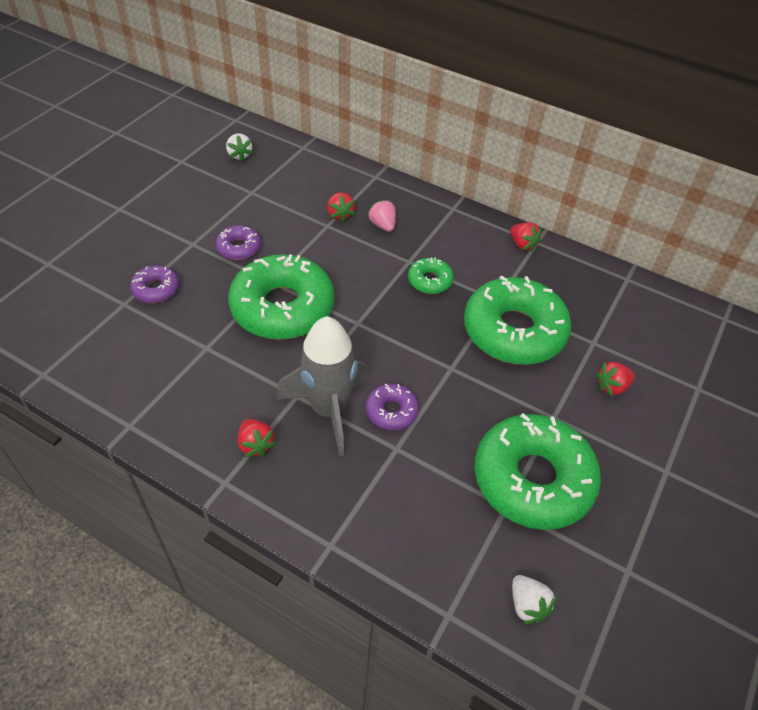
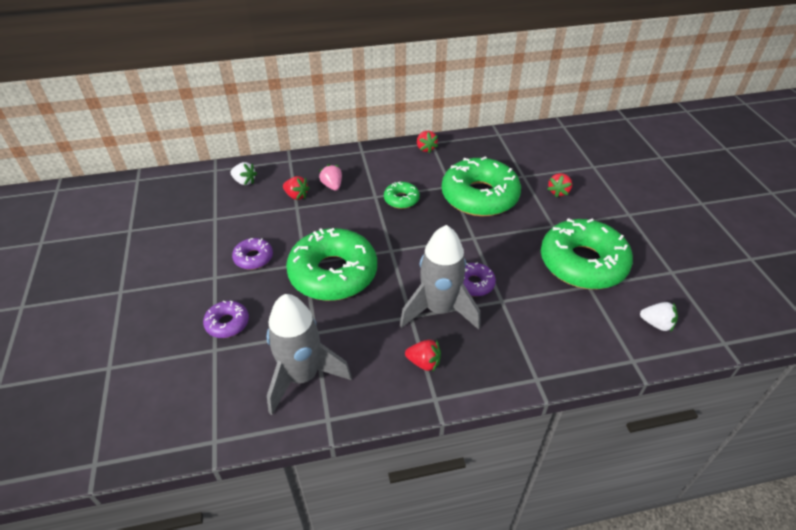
camera: 40 degrees left, 5 degrees down
(154, 376) = (302, 376): none -> grey rocket
(239, 155) = (173, 200): white strawberry -> white strawberry (244, 181)
(382, 225) = (332, 186): pink strawberry -> pink strawberry turned 45 degrees clockwise
(522, 244) = (425, 148): red strawberry -> red strawberry turned 60 degrees clockwise

